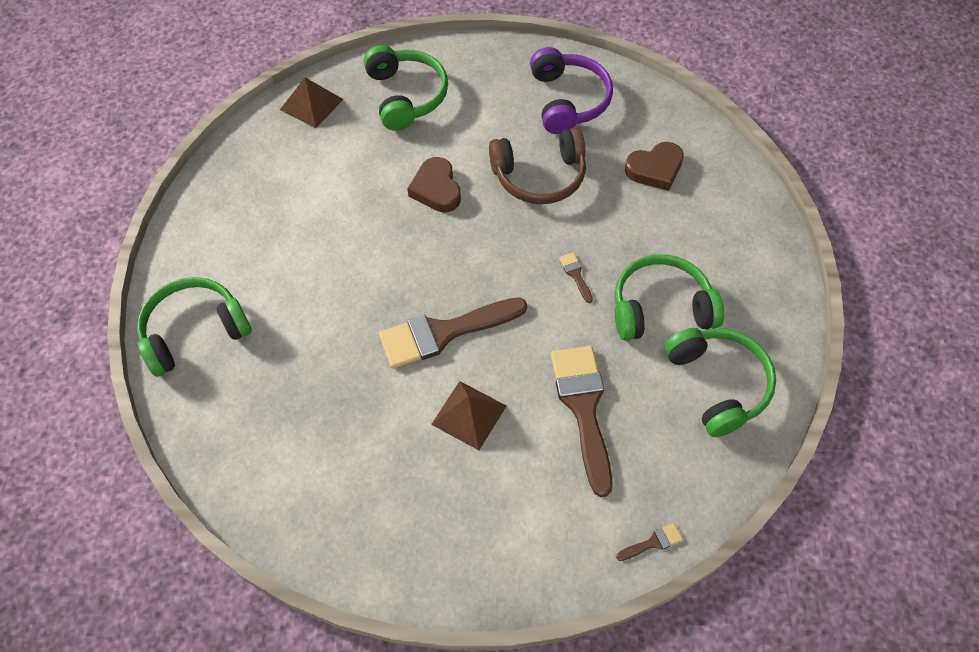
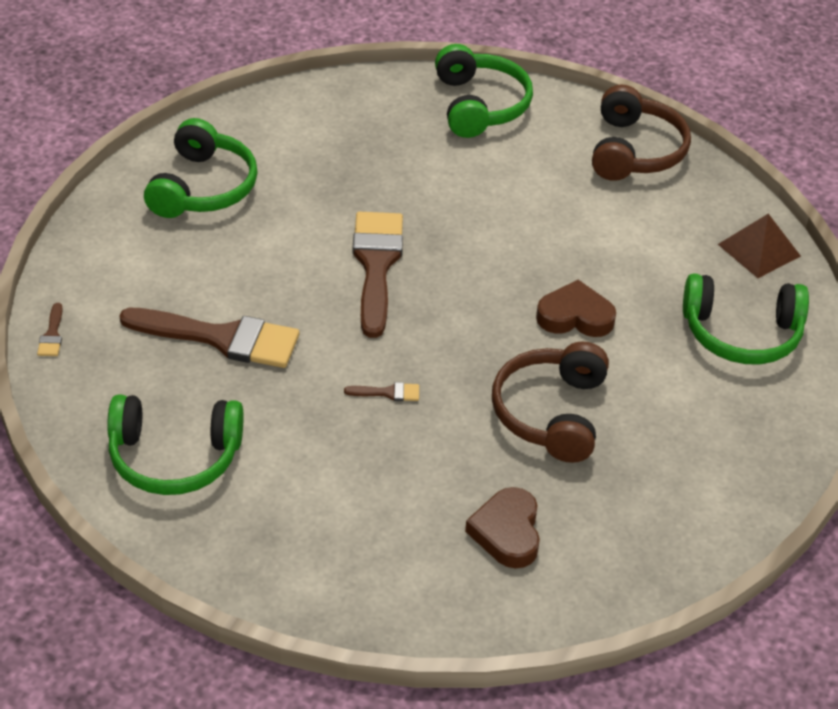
camera: 110 degrees right, 15 degrees down
(219, 204) = (634, 151): none -> brown headphones
(469, 415) = (271, 255): brown pyramid -> none
(568, 100) = (670, 488): purple headphones -> none
(660, 308) = (299, 449): green headphones -> green headphones (203, 187)

